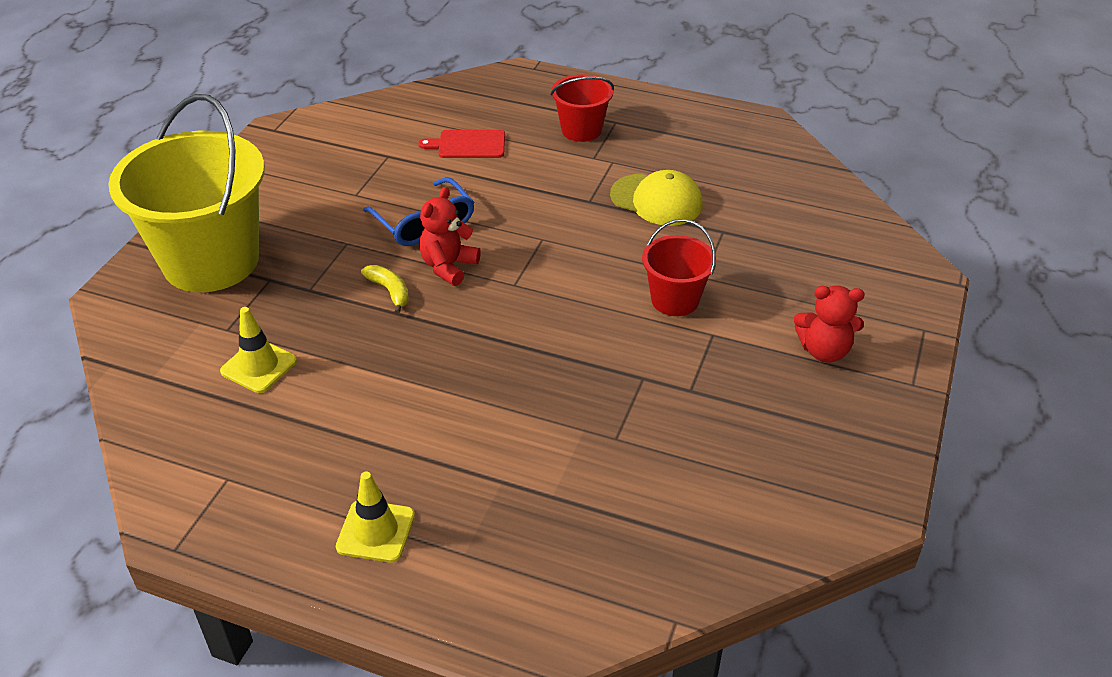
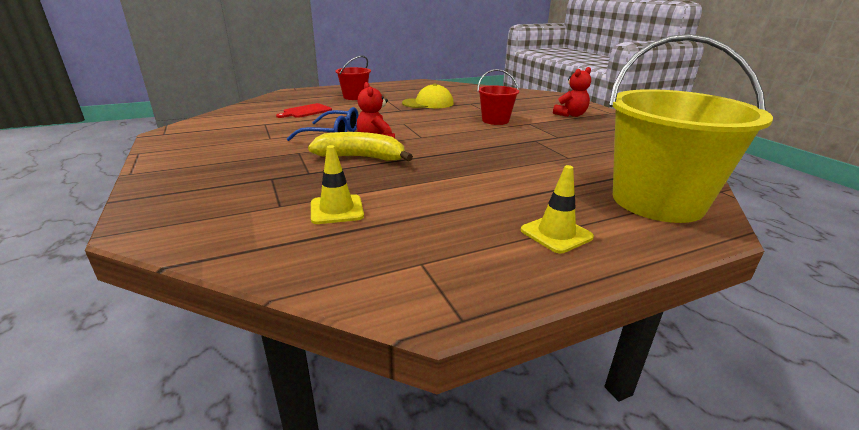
camera: 45 degrees left, 15 degrees down
(211, 261) = (208, 186): yellow bucket -> yellow bucket (657, 201)
(390, 291) = (361, 157): yellow banana -> yellow banana, size x1.88

